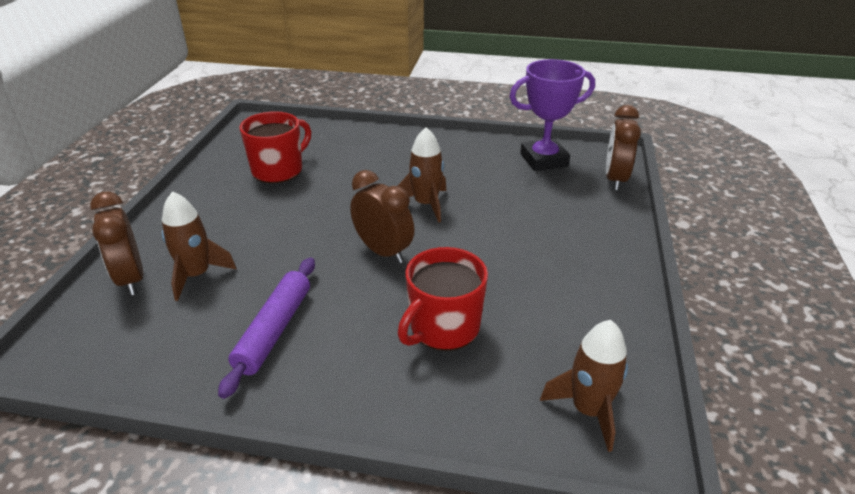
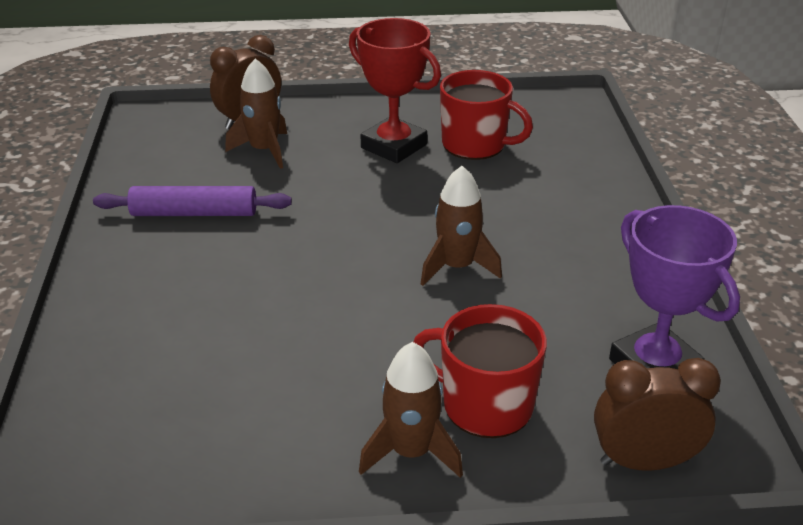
camera: 75 degrees right, 0 degrees up
(250, 205) = (394, 146): none -> red trophy
(383, 252) = (341, 252): brown clock -> none
(443, 327) = (217, 320): red mug -> red mug (485, 405)
(588, 410) = (98, 450): brown rocket -> brown rocket (411, 452)

